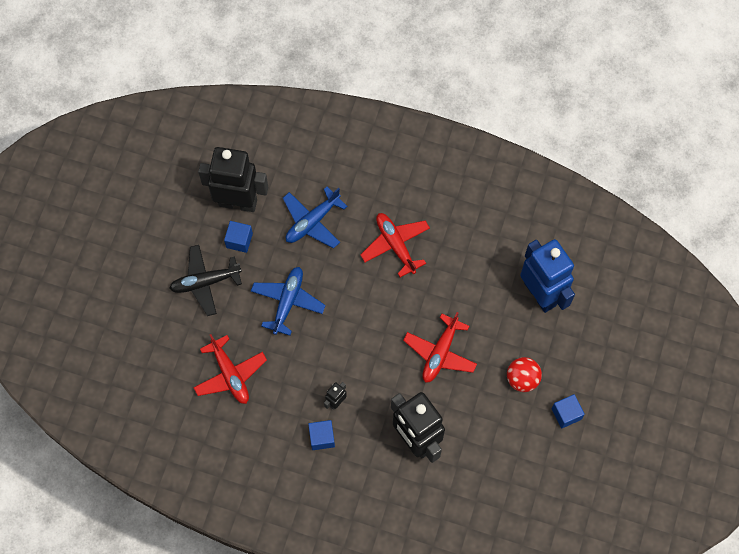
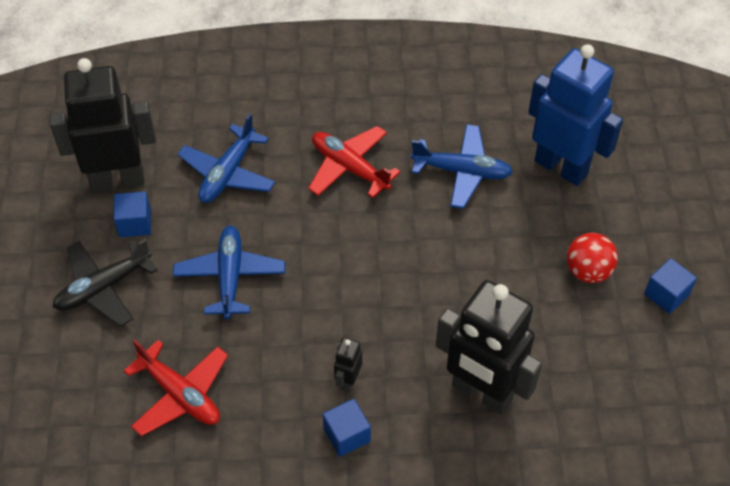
camera: 20 degrees left, 15 degrees down
(440, 353) = (465, 274): red plane -> none
(470, 274) = (462, 172): none -> blue plane

